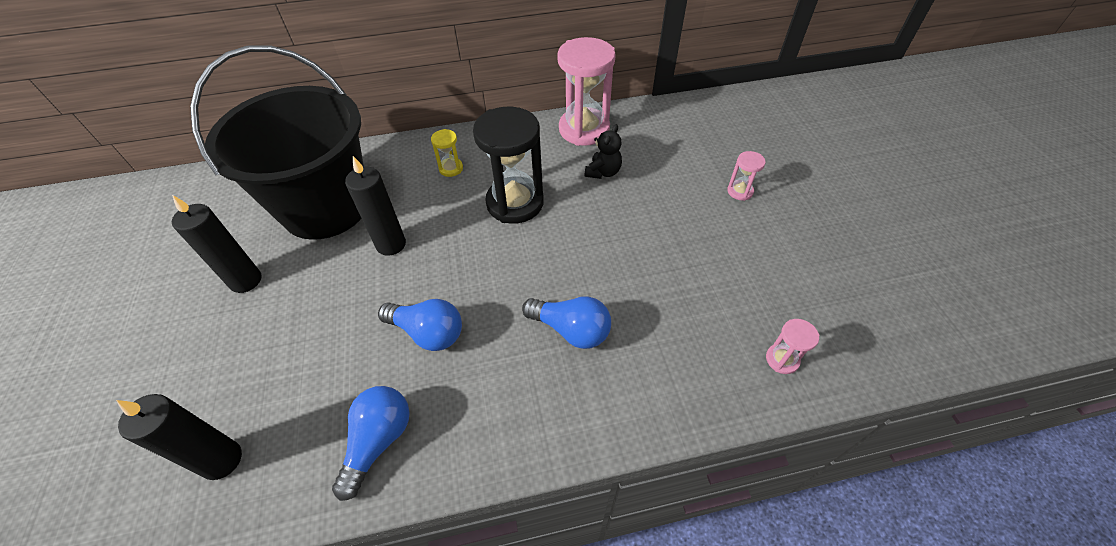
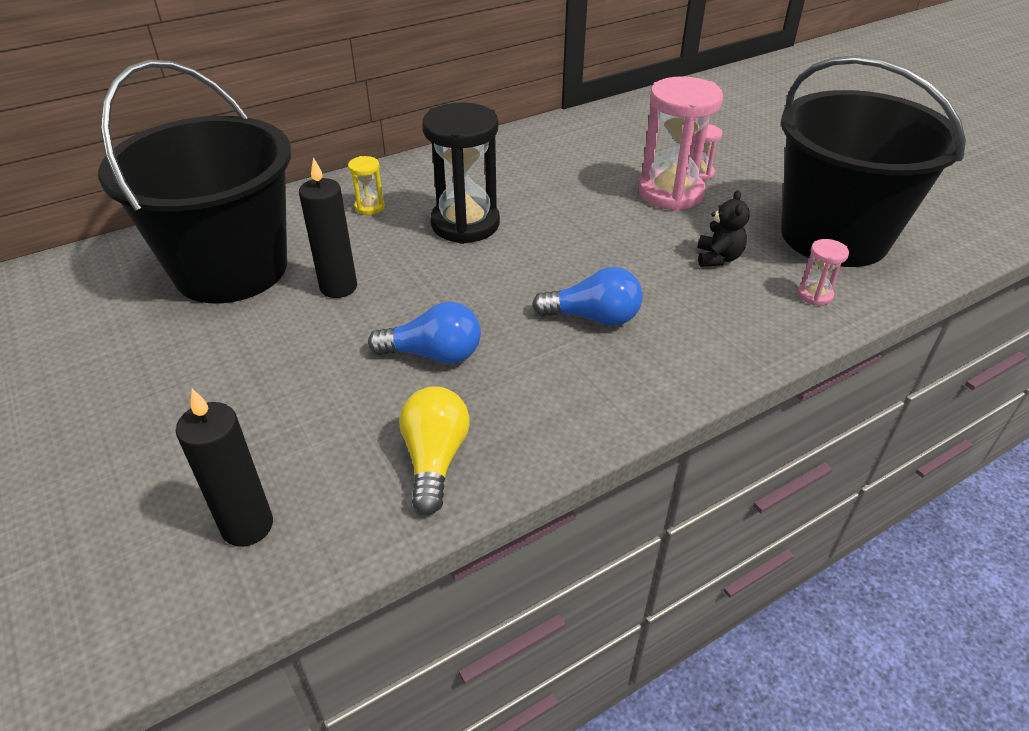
camera: 20 degrees left, 10 degrees down
(246, 280) = (167, 357): black candle -> none
(378, 441) = (435, 459): blue light bulb -> yellow light bulb
(584, 129) = (505, 148): pink hourglass -> pink hourglass (670, 193)
(603, 172) = (548, 181): black teddy bear -> black teddy bear (718, 258)
(834, 294) = (834, 236): none -> black bucket

